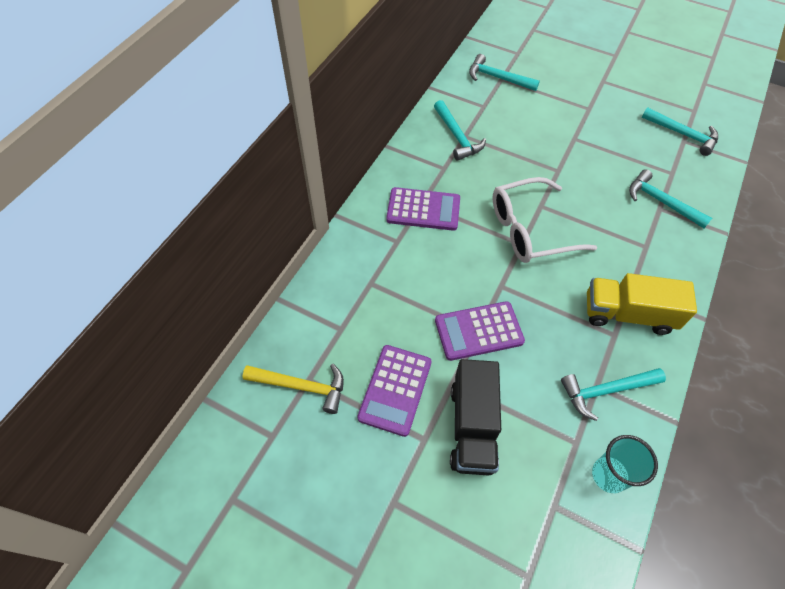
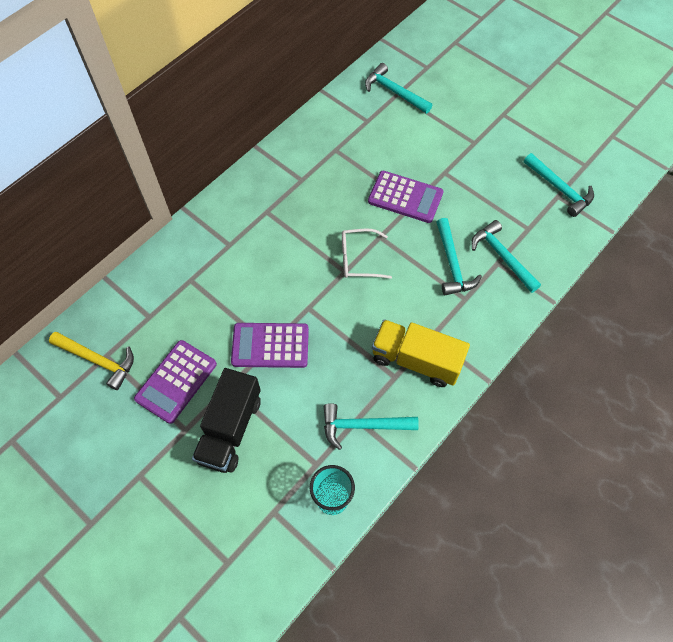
camera: 15 degrees right, 5 degrees up
(423, 209) = (265, 218): purple calculator -> purple calculator (405, 197)
(457, 136) = (327, 148): turquoise hammer -> turquoise hammer (452, 264)
(529, 230) = (358, 259): white glasses -> white glasses, size x0.60

